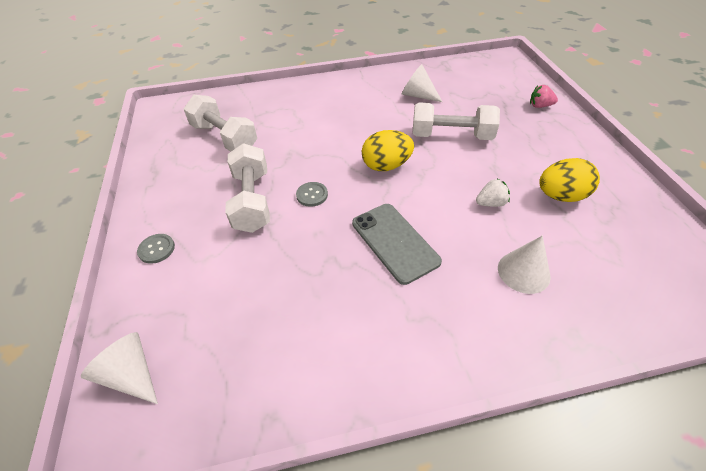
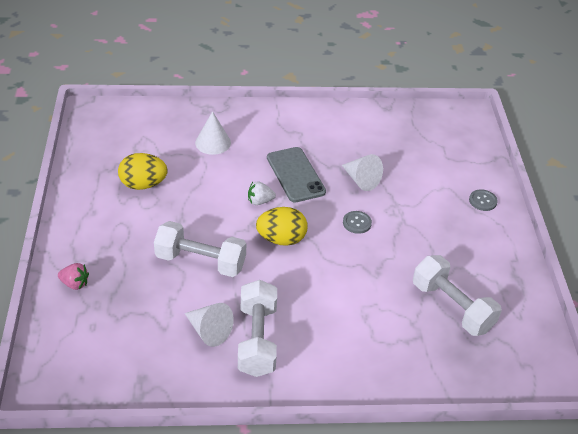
camera: 175 degrees left, 5 degrees down
(131, 374) = (469, 135): white cone -> white cone (361, 180)
(252, 201) = (411, 227): white dumbbell -> white dumbbell (257, 340)
(490, 203) = (205, 189): white strawberry -> white strawberry (260, 201)

